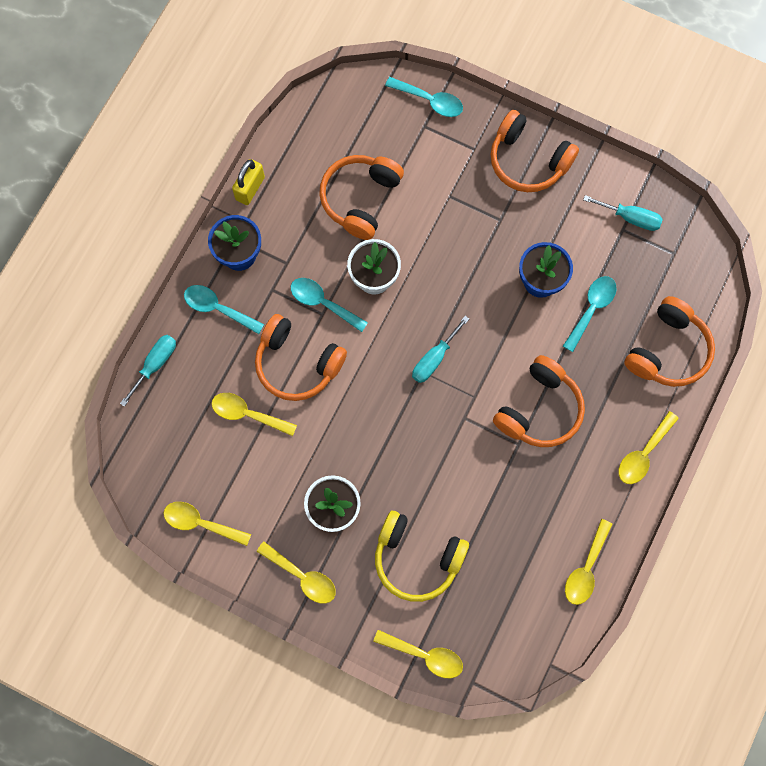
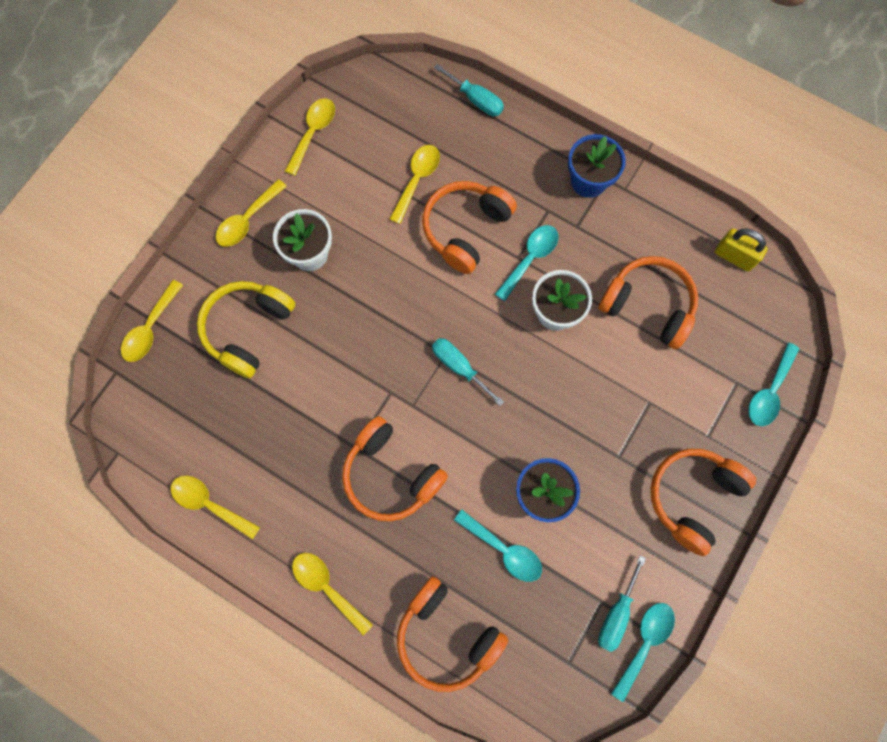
camera: 95 degrees right, 0 degrees up
(218, 308) = (530, 158): turquoise spoon -> turquoise spoon (644, 643)
(250, 188) = (663, 195): yellow padlock -> yellow padlock (734, 256)

